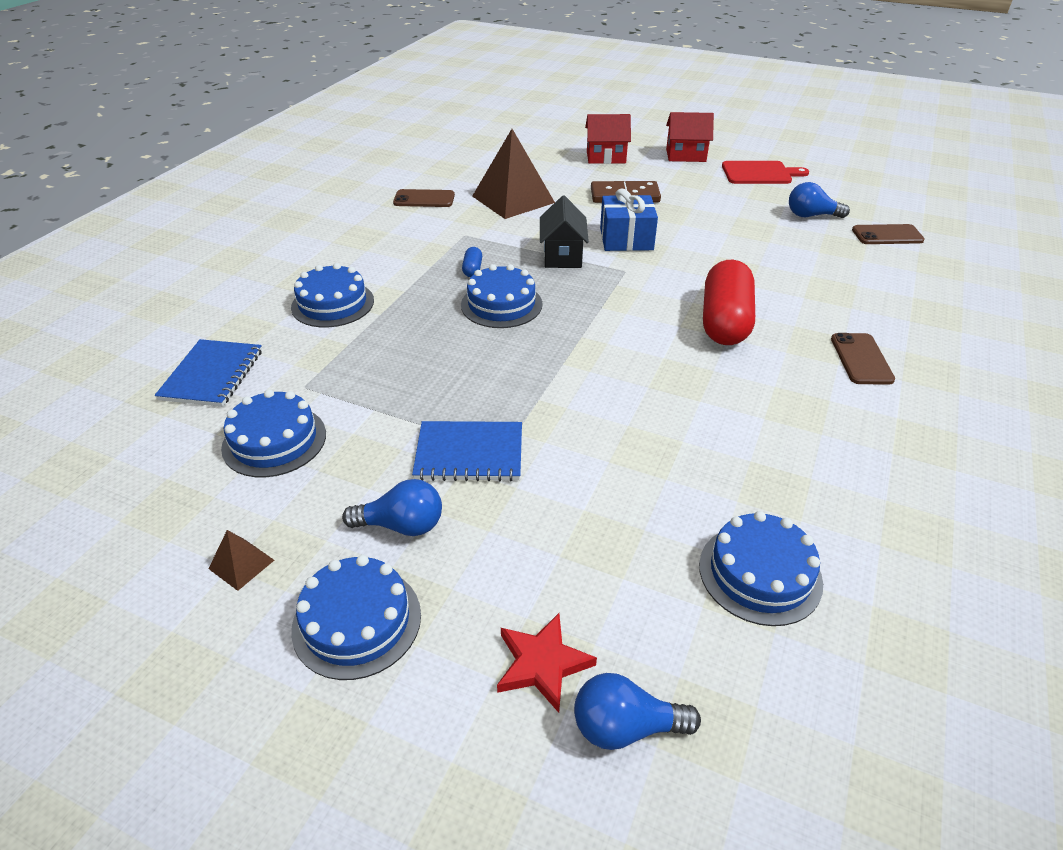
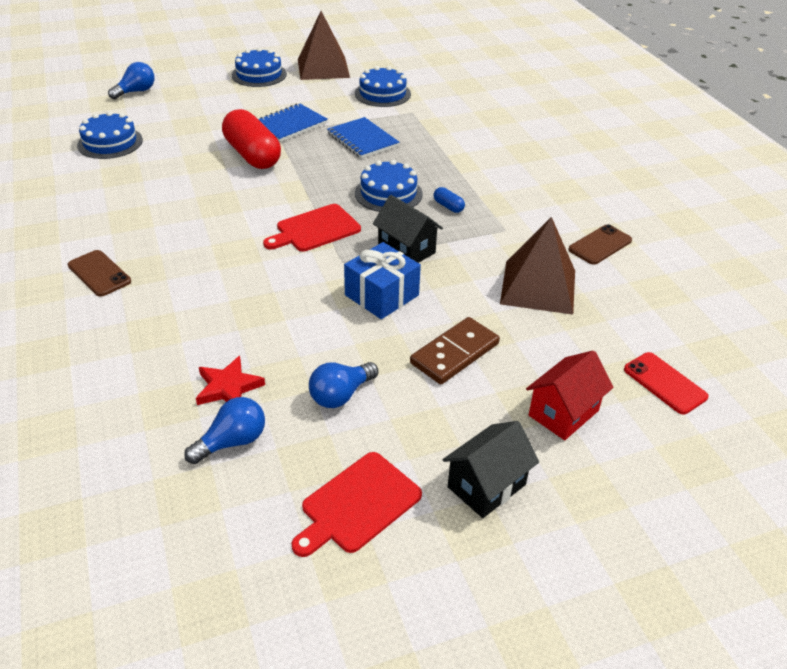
camera: 135 degrees right, 0 degrees up
(212, 375) = (461, 98): blue notebook -> blue notebook (362, 140)
(241, 564) = (323, 68): brown pyramid -> brown pyramid, size x2.37
(333, 304) = (482, 147): blue cake -> none
(402, 525) = (282, 96): blue light bulb -> blue light bulb (341, 395)
(533, 145) = (665, 383): none -> red phone
(542, 664) = (179, 91): red star -> red star (228, 387)
(614, 305) = (315, 229): none -> red cutting board
(685, 155) = (486, 486): red house -> black house
(725, 321) = (223, 255): red capsule -> red capsule (252, 155)
(887, 235) = (124, 456): brown phone -> none

